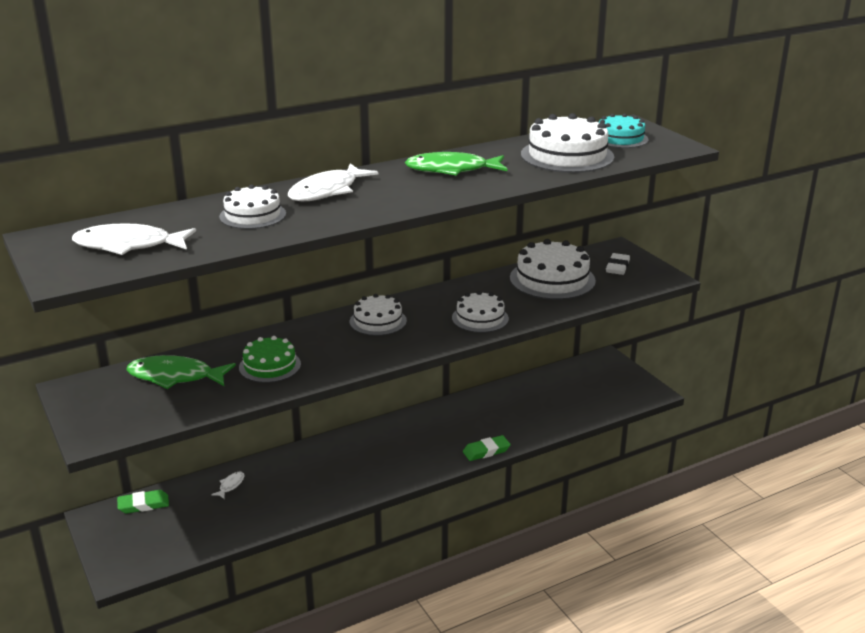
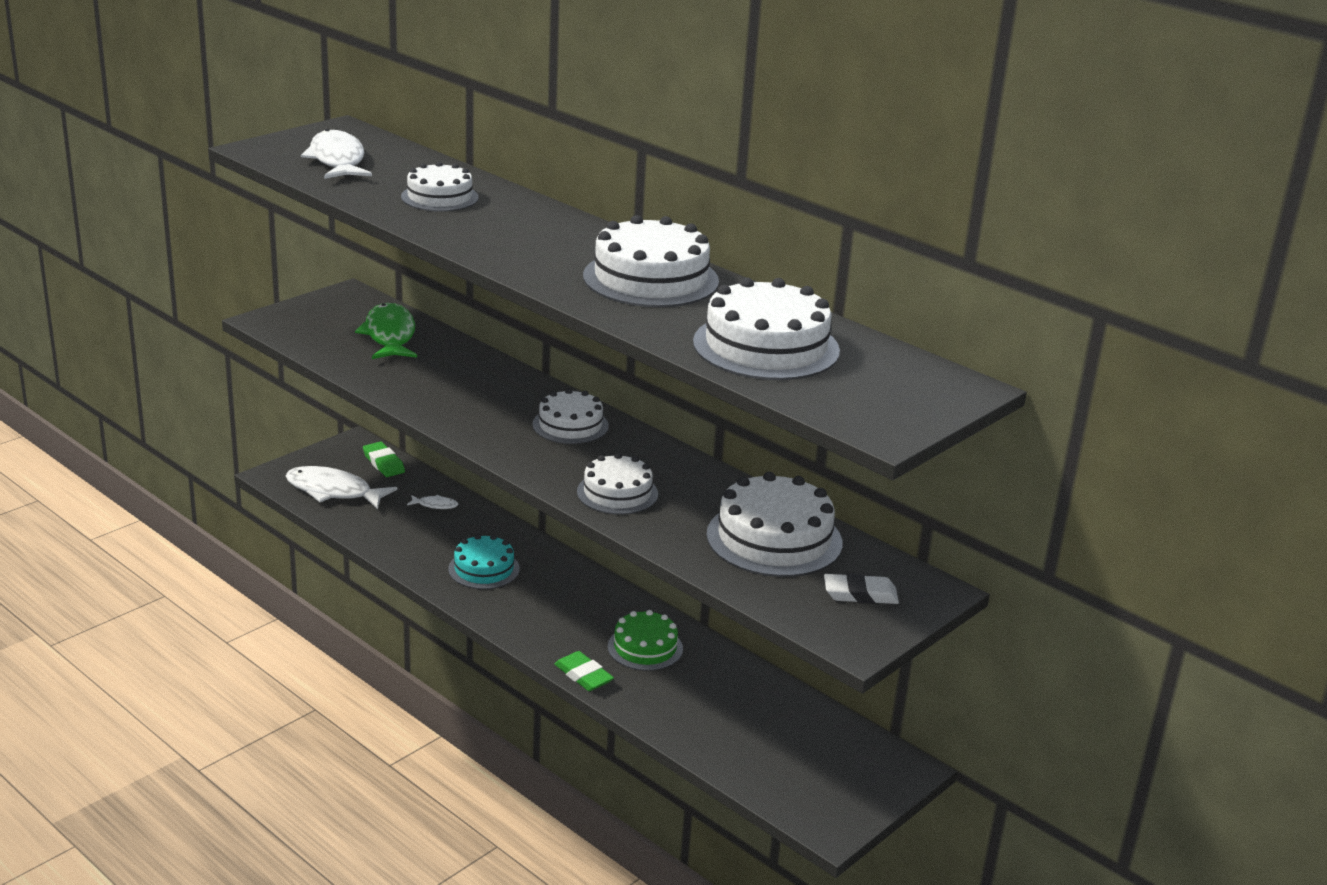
camera: 70 degrees right, 0 degrees up
(270, 366) = (433, 379): green cake -> green cake (645, 647)
(327, 191) = (531, 222): white fish -> white fish (333, 491)
(451, 170) = (650, 278): green fish -> white cake
(620, 138) = (881, 382): turquoise cake -> turquoise cake (484, 569)

